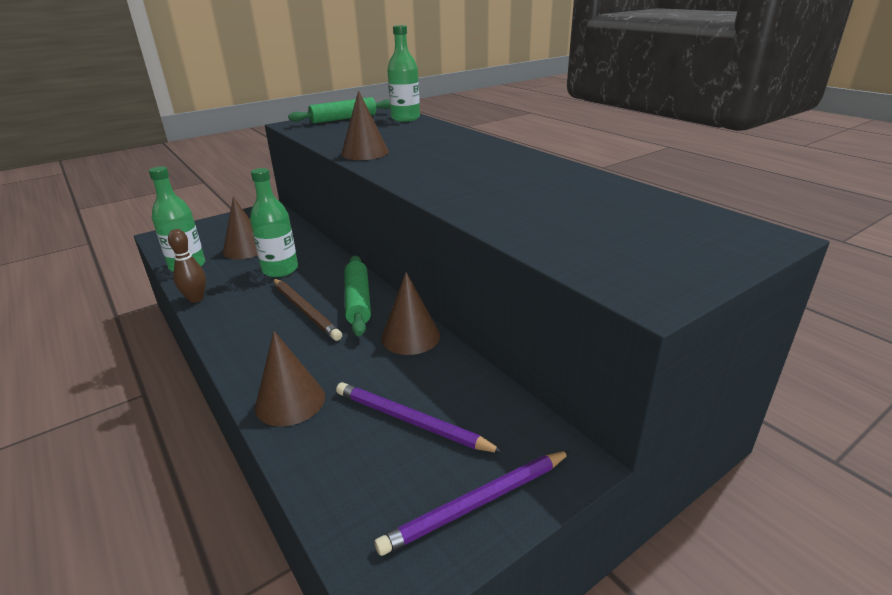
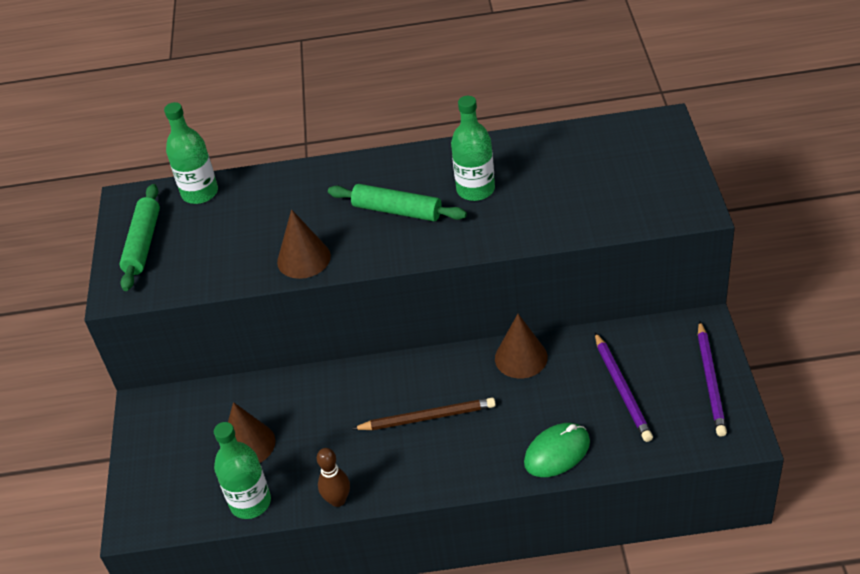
camera: 55 degrees left, 15 degrees up
(280, 270) = (327, 422): green bottle -> green bottle (475, 189)
(290, 401) = (557, 452): brown cone -> green mouse
(358, 301) = (439, 376): green rolling pin -> green rolling pin (397, 210)
(411, 421) = (622, 389): purple pencil -> purple pencil turned 75 degrees counterclockwise

